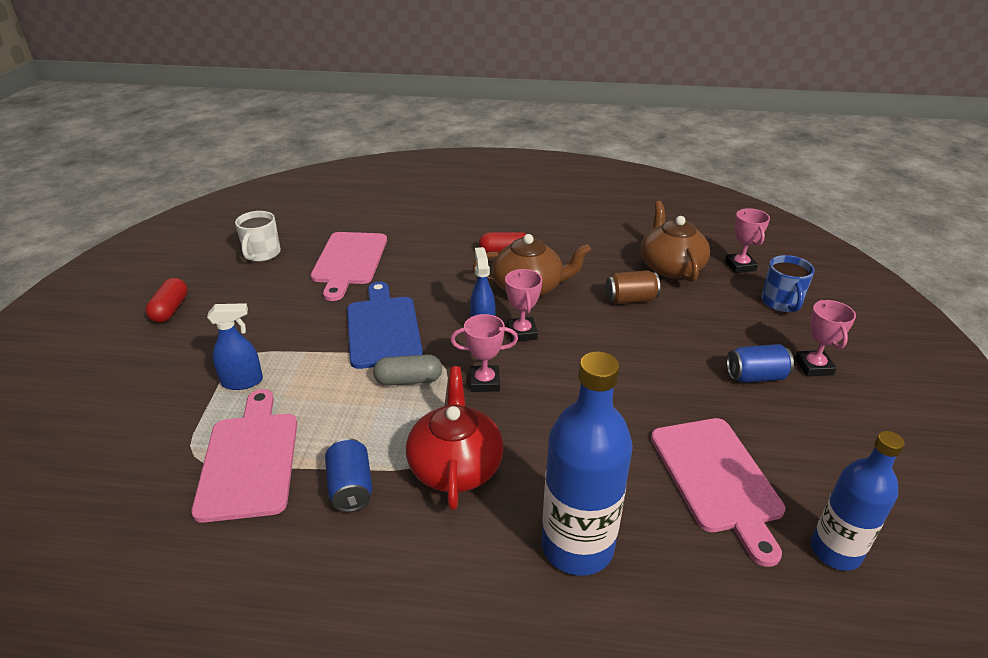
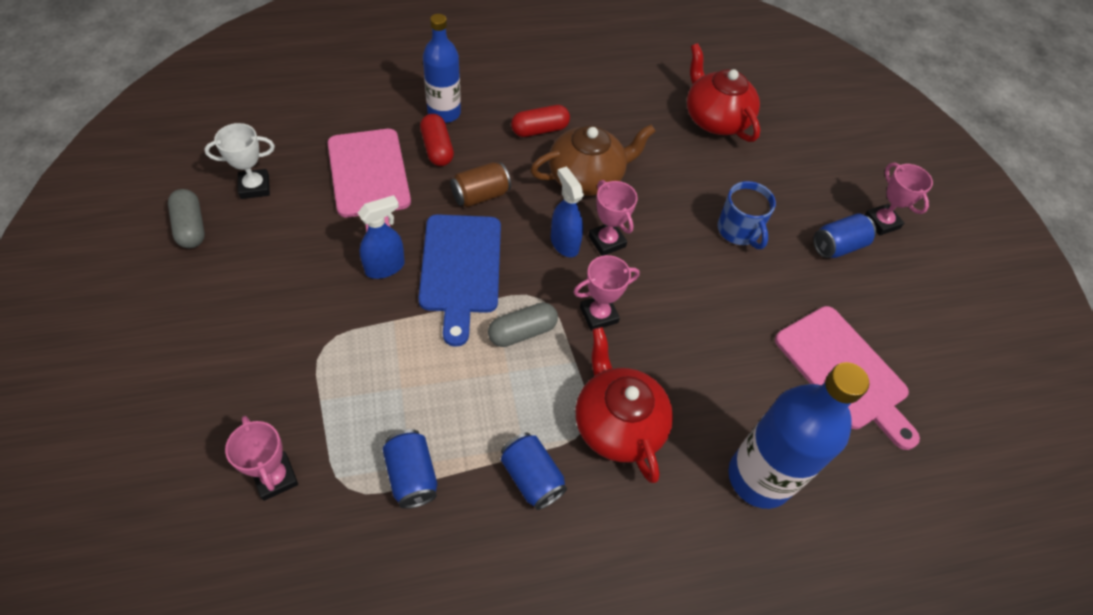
camera: 25 degrees left, 20 degrees up
(170, 309) = (191, 298): red capsule -> red capsule (437, 149)
(201, 269) = (190, 227): none -> grey capsule
(243, 382) = (344, 380): blue spray bottle -> blue spray bottle (385, 267)
(250, 459) = (412, 475): pink cutting board -> blue can
(262, 254) = (255, 187): white mug -> white trophy
(383, 328) = (460, 269): blue cutting board -> blue cutting board turned 150 degrees counterclockwise
(630, 299) = (693, 172): brown can -> brown can (480, 195)
(670, 267) = (715, 119): brown teapot -> red teapot
(740, 266) = (779, 104): pink trophy -> pink trophy (275, 477)
(781, 302) = (831, 147): blue mug -> blue mug (738, 230)
(835, 551) = (953, 418): blue bottle -> blue bottle (444, 113)

